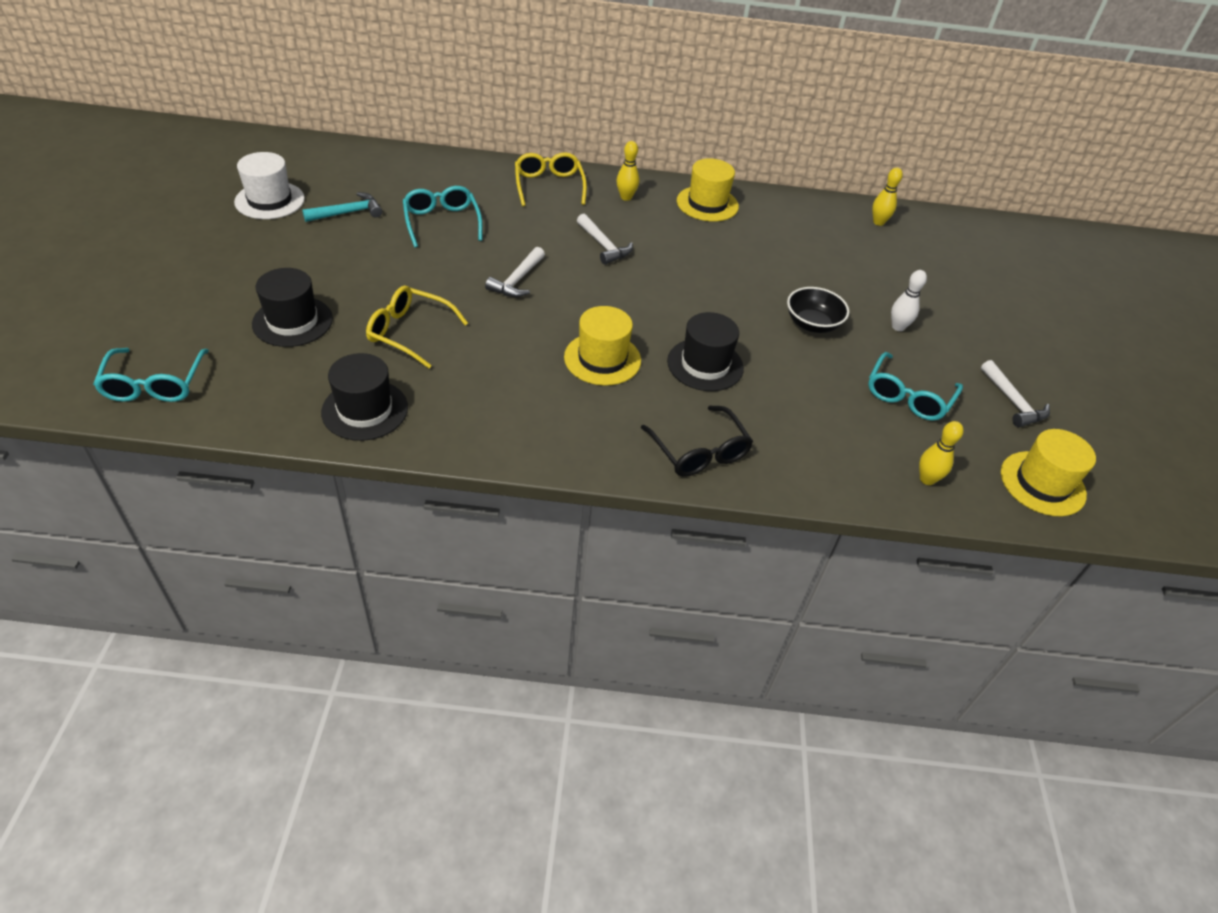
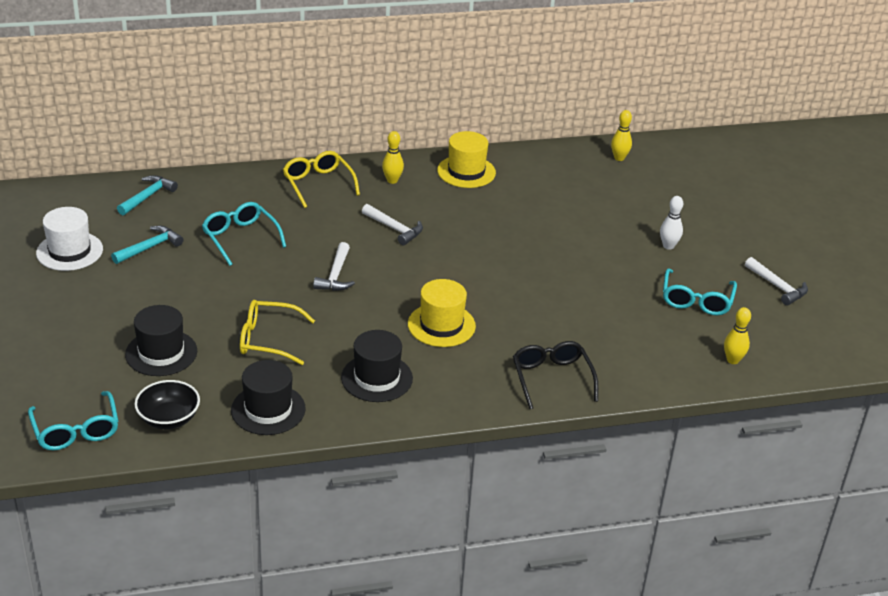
camera: 15 degrees left, 10 degrees down
(376, 164) = (147, 196): none -> turquoise hammer
(698, 451) = (552, 379): black glasses -> black glasses turned 150 degrees counterclockwise
(705, 365) = (527, 311): black hat -> black hat (377, 378)
(812, 324) = (599, 259): black bowl -> black bowl (169, 419)
(1042, 483) = (818, 343): yellow hat -> none

